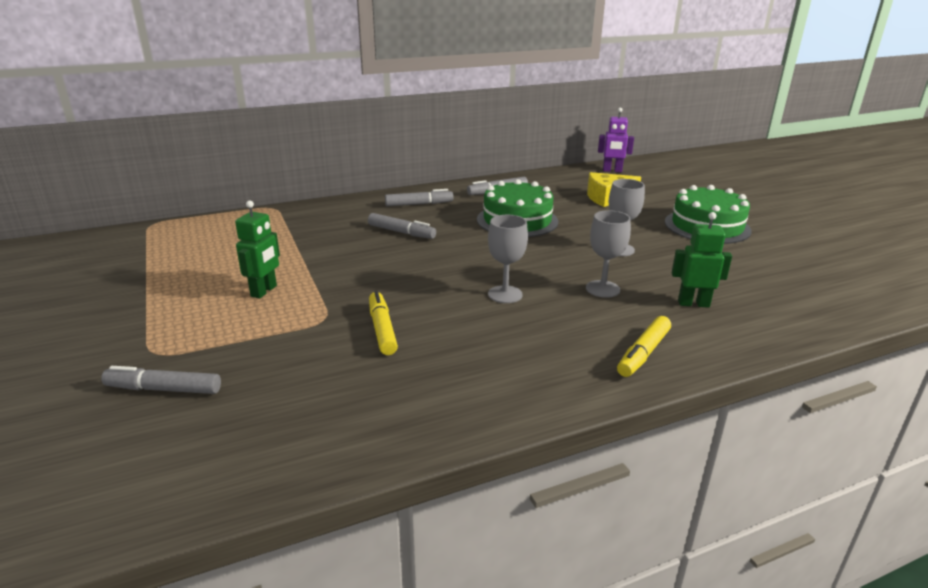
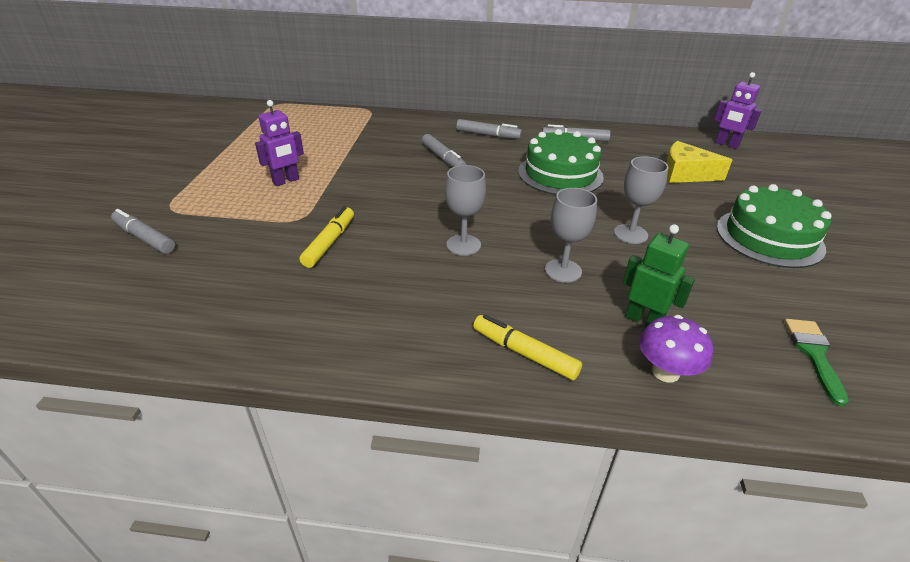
camera: 30 degrees right, 10 degrees up
(264, 291) = (286, 181): green robot -> purple robot
(643, 353) = (524, 353): yellow marker -> yellow marker turned 60 degrees clockwise
(742, 330) = (665, 372): none -> purple mushroom
(807, 289) = (814, 354): none -> green brush

